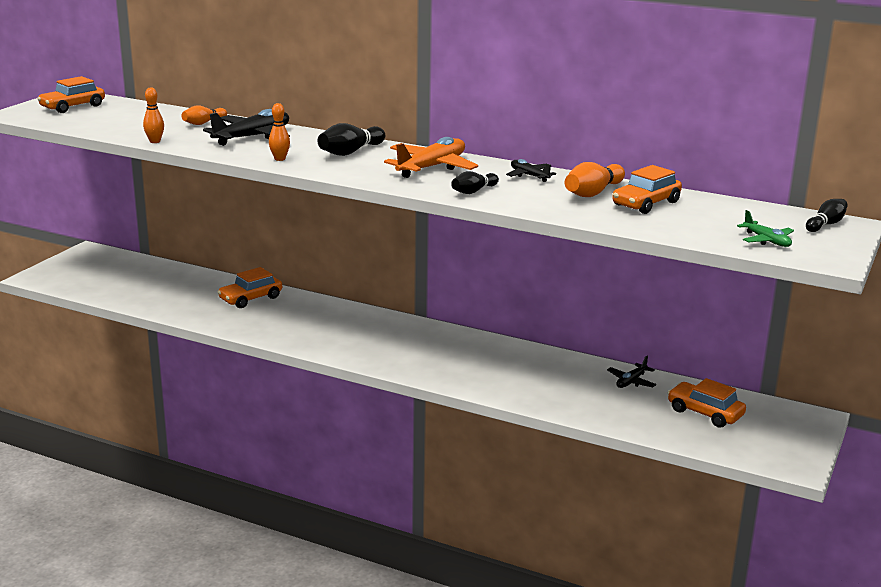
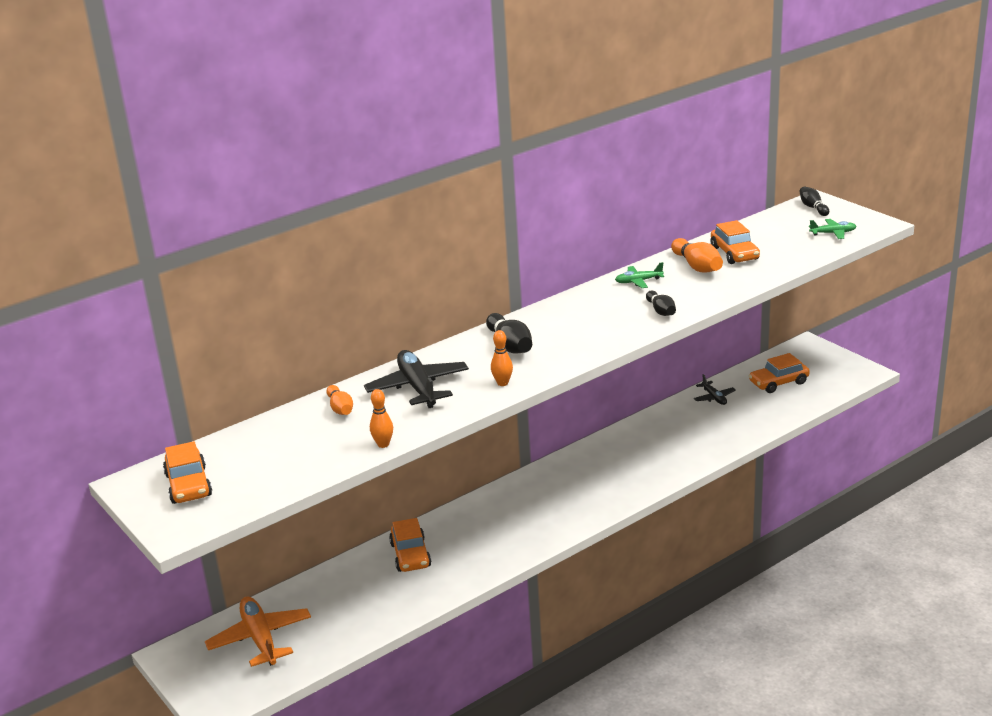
camera: 60 degrees left, 5 degrees up
(431, 167) = (585, 317): orange plane -> orange plane (260, 639)
(529, 176) = (638, 281): black plane -> green plane

